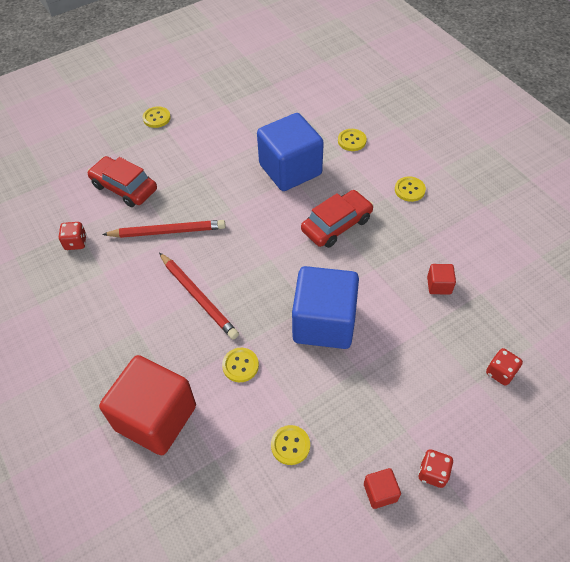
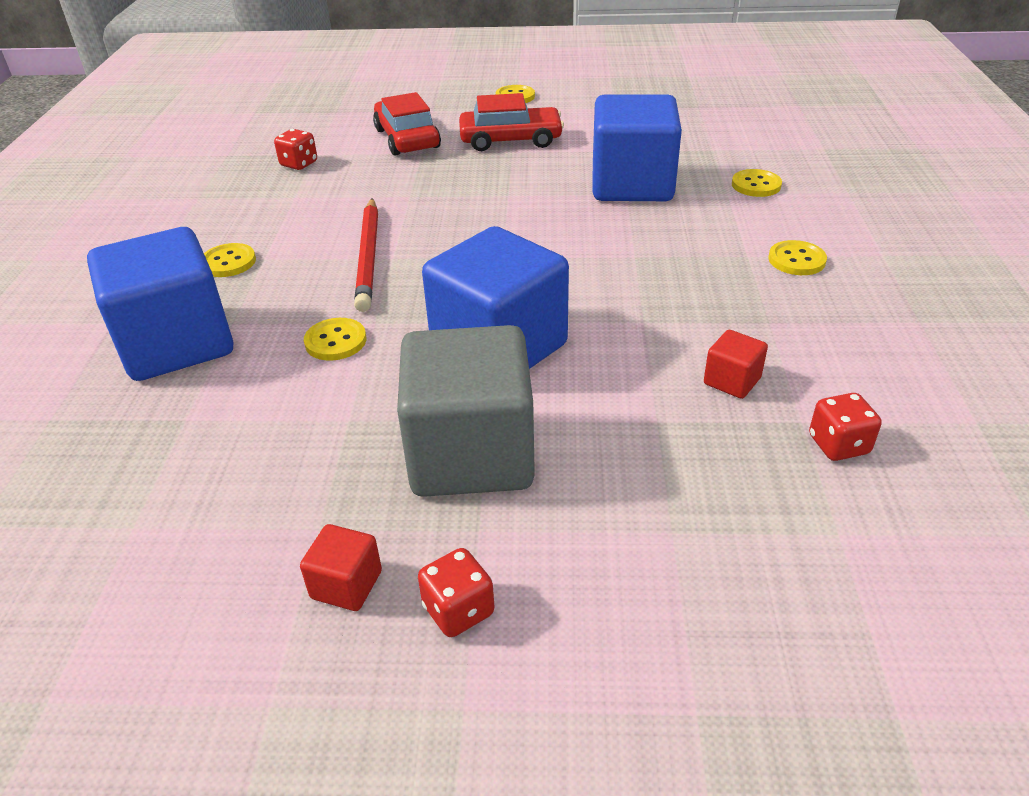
camera: 35 degrees right, 15 degrees down
(156, 417) = (177, 344): red cube -> blue cube
(168, 231) = (408, 188): red pencil -> none
(290, 445) = (292, 455): yellow button -> yellow button (228, 262)
(336, 225) = (637, 257): red car -> red car (510, 140)
(368, 393) = (471, 454): none -> grey cube
(500, 372) = (731, 540): red dice -> red dice (838, 445)

